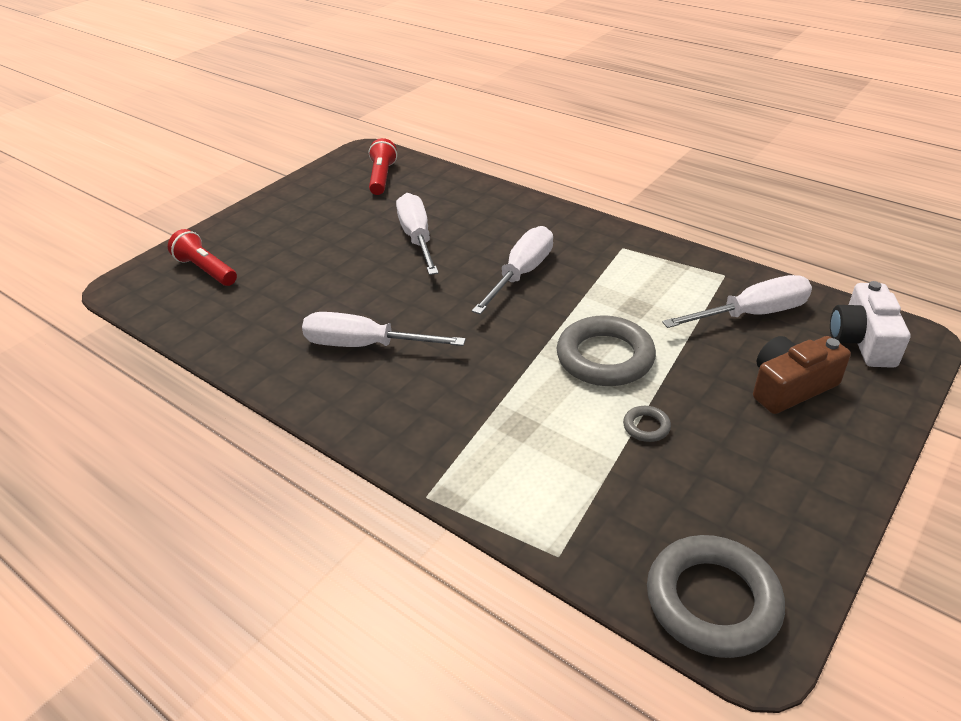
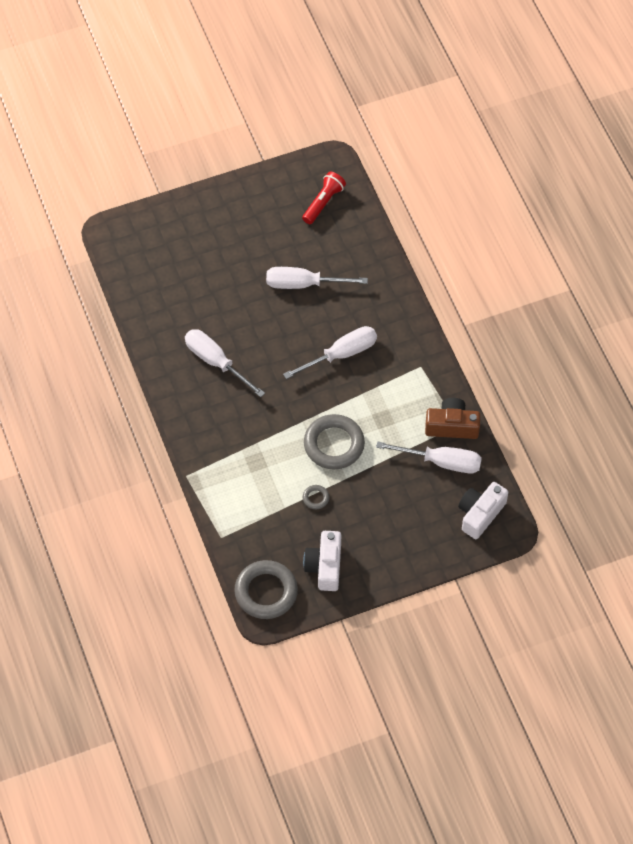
camera: 30 degrees right, 20 degrees up
(206, 270) = (161, 243): red flashlight -> none
(417, 238) = (303, 284): white screwdriver -> white screwdriver turned 105 degrees counterclockwise
(756, 507) = (325, 566): none -> white camera
(790, 387) = (409, 518): brown camera -> brown camera (452, 426)

